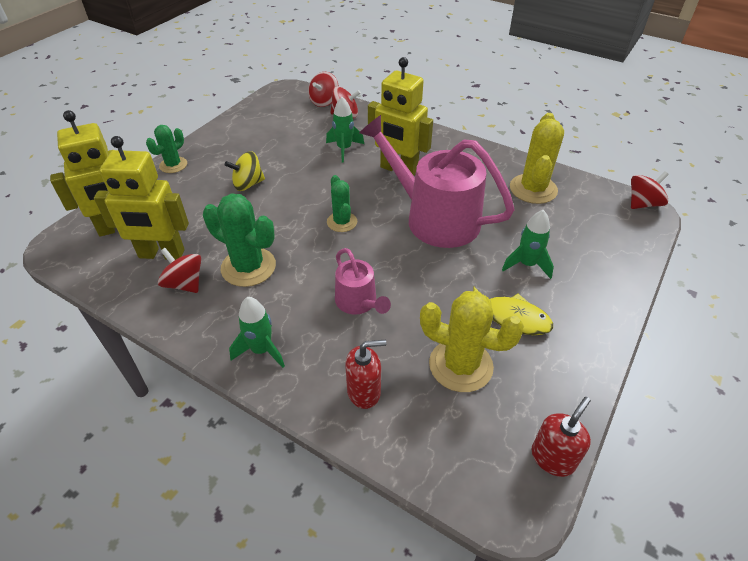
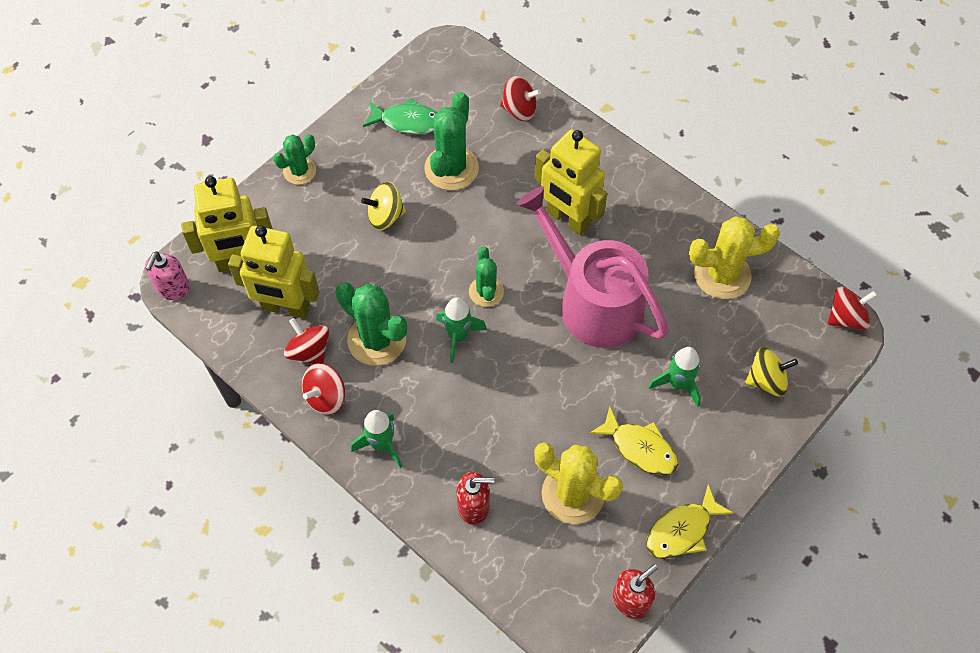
camera: 10 degrees right, 15 degrees up
(54, 253) = (173, 288): none -> pink soap dispenser
(260, 129) = (408, 121): none -> green fish
(298, 151) = (451, 168): none -> green cactus
(324, 102) = (495, 79): red spinning top -> red spinning top (326, 397)
(344, 149) = (508, 173): green rocket -> green rocket (458, 336)
(358, 302) = (486, 404): pink watering can -> none
(533, 189) = (722, 275): yellow cactus -> yellow cactus turned 60 degrees clockwise
(578, 381) = (682, 530): none -> yellow fish
(600, 252) = (766, 380): none -> yellow spinning top

